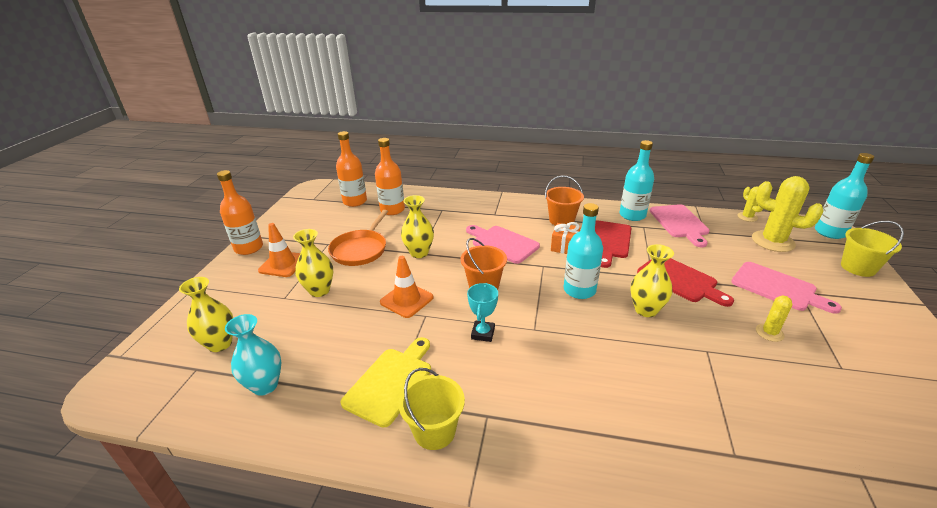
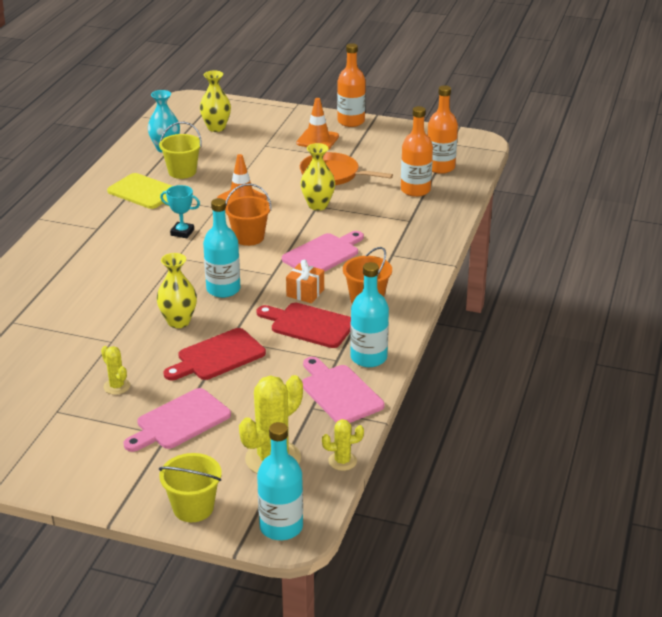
camera: 95 degrees right, 0 degrees up
(319, 290) = (270, 159): yellow vase -> none
(434, 431) = (95, 208): yellow bucket -> yellow bucket (182, 172)
(680, 223) = (339, 392): pink cutting board -> pink cutting board turned 60 degrees clockwise

